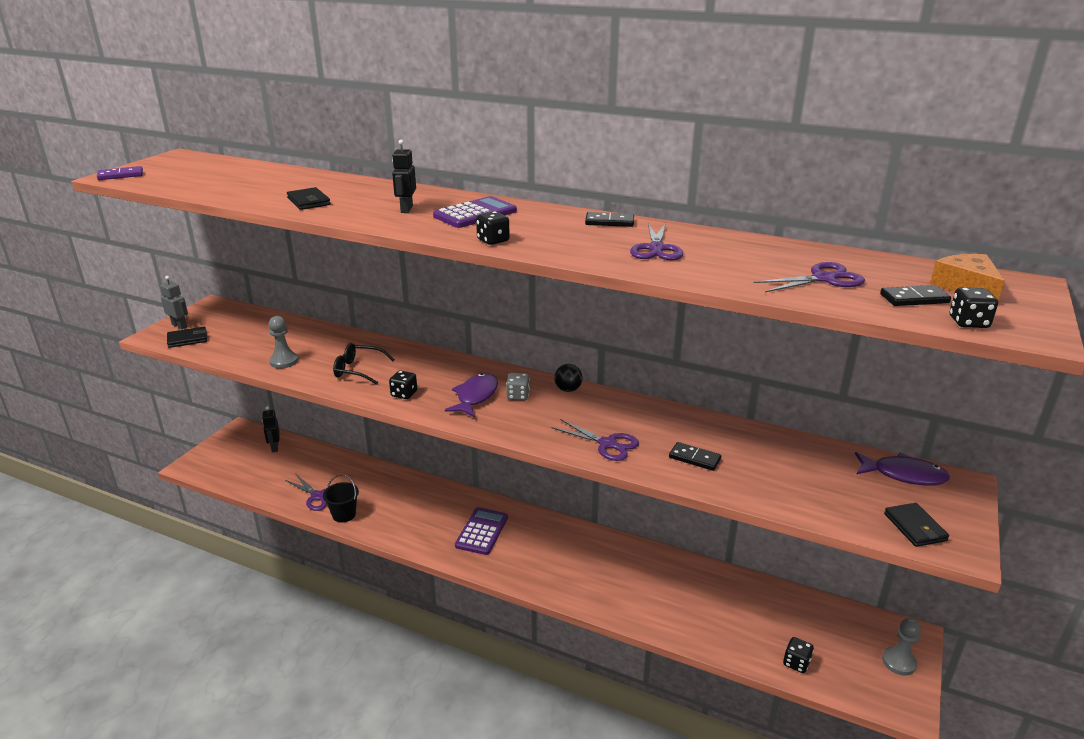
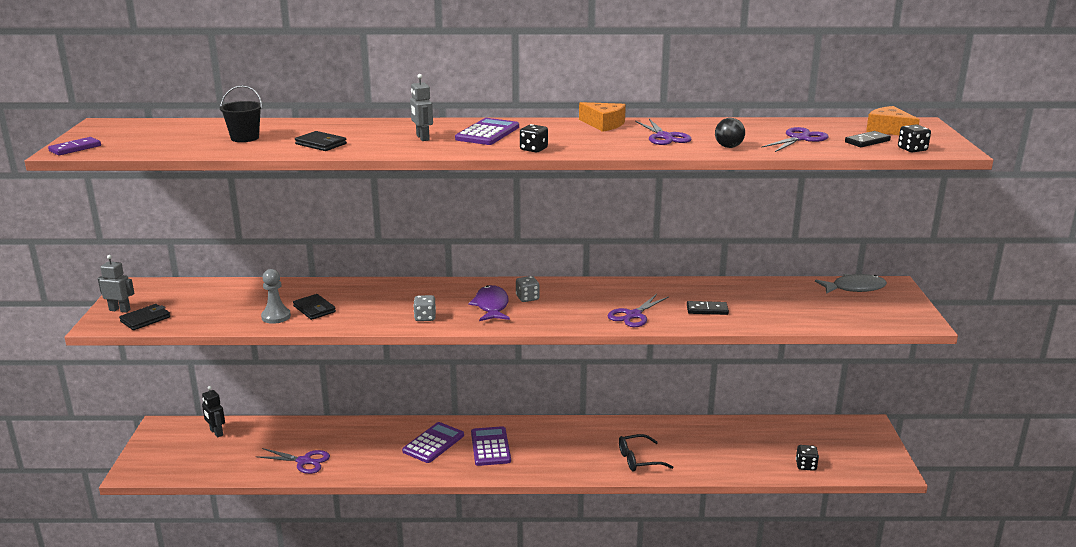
camera: 25 degrees left, 5 degrees down
(344, 514) = (345, 469): black bucket -> black bucket (245, 138)
(358, 370) = (360, 308): black glasses -> black glasses (638, 460)
(404, 394) = (425, 317): black dice -> grey dice
(406, 209) = (422, 138): black robot -> grey robot
(435, 511) = (433, 443): none -> purple calculator
(568, 389) = (564, 285): black ball -> black ball (728, 147)
(607, 444) = (633, 315): purple scissors -> purple scissors turned 120 degrees clockwise
(609, 222) = (604, 124): black domino -> orange cheese
(899, 662) = (872, 444): grey pawn -> none
(904, 475) = (854, 288): purple fish -> grey fish
(915, 527) = (885, 317): black wallet -> black wallet (314, 309)

